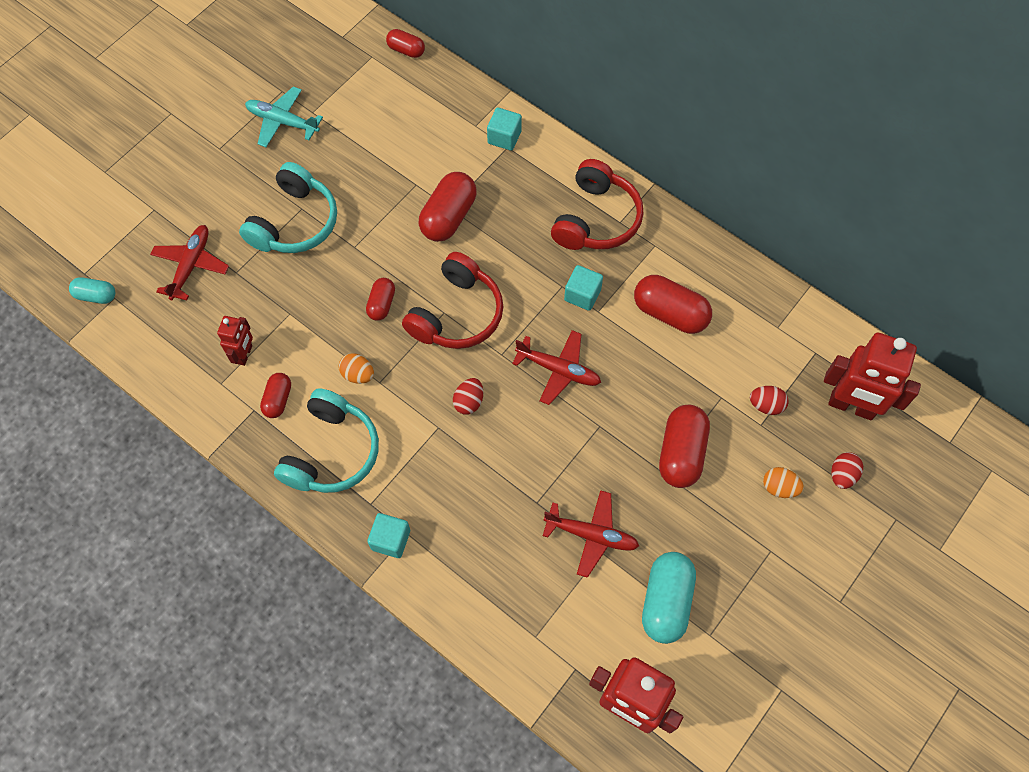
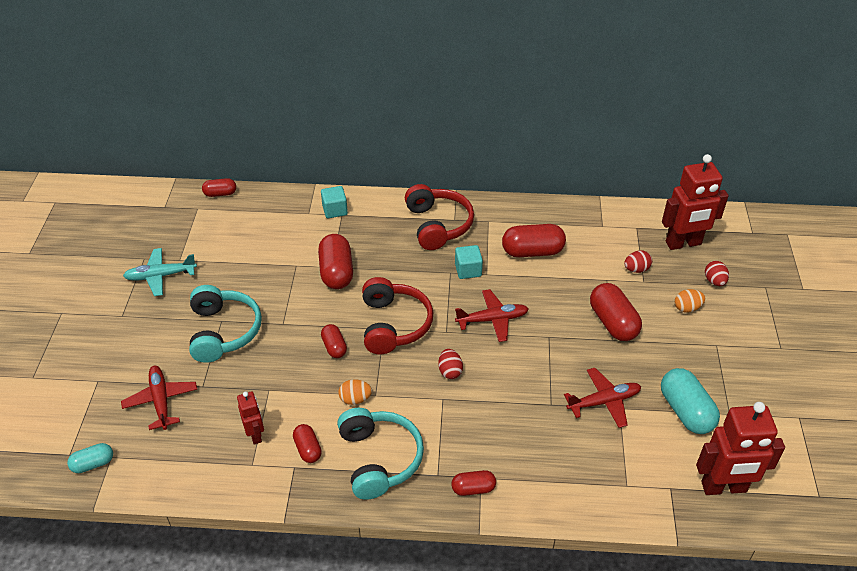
camera: 35 degrees left, 20 degrees down
(390, 540) = (473, 488): turquoise cube -> red capsule

